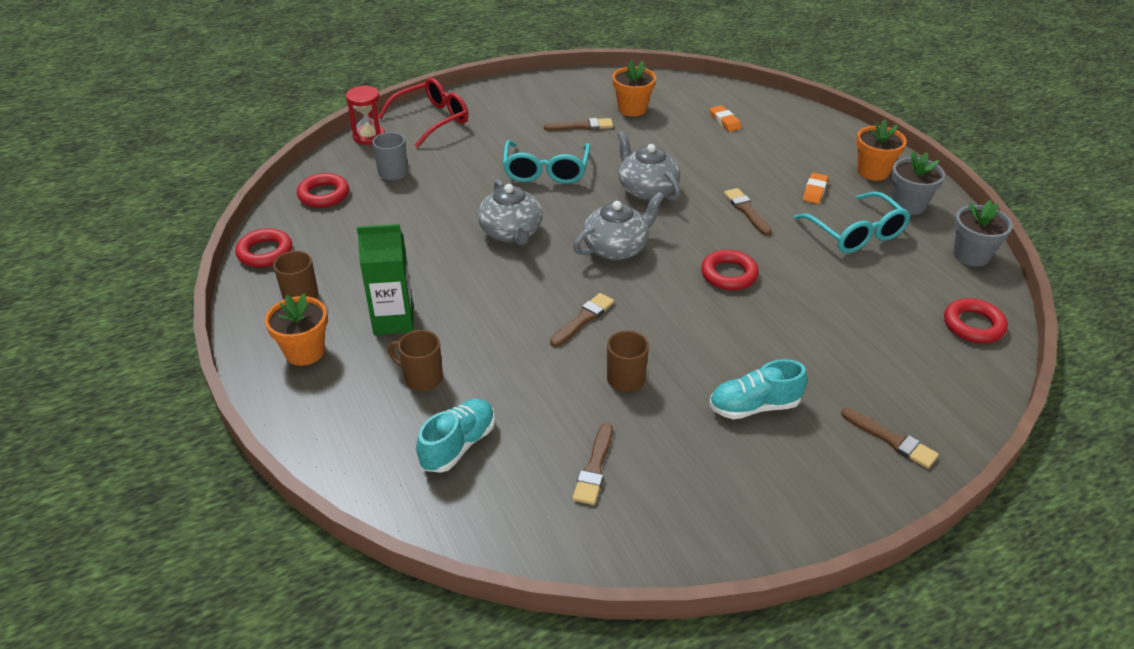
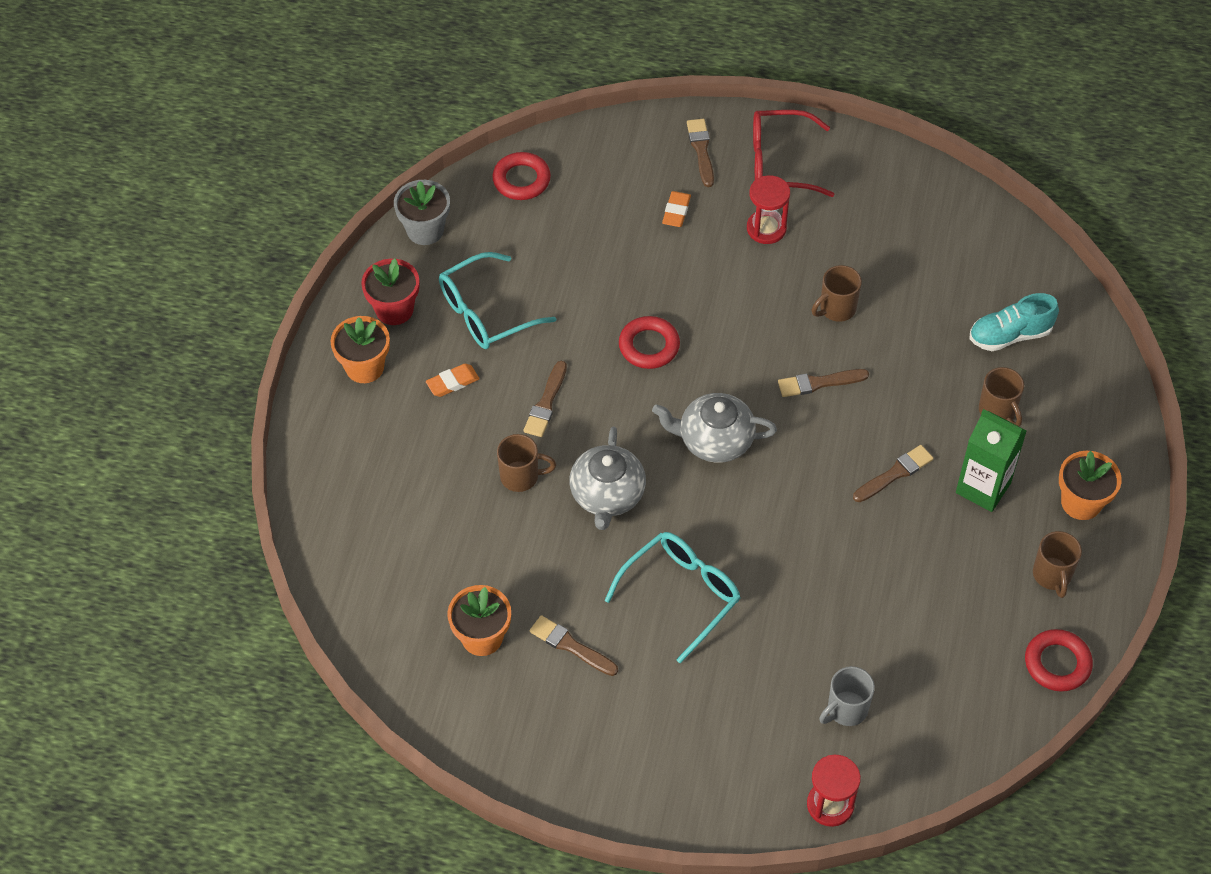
camera: 140 degrees left, 15 degrees up
(324, 194) = (947, 721): red ring -> none
(432, 119) = (730, 787): red glasses -> red glasses (779, 163)
(511, 232) = (794, 526): grey teapot -> none
(594, 467) = (925, 259): brown brush -> brown brush (895, 474)
(708, 172) = (521, 477): none -> brown mug
(725, 121) = (408, 541): orange eraser -> orange eraser (676, 211)
(754, 406) = (766, 228): turquoise shoe -> red hourglass
(856, 234) = (485, 312): turquoise glasses -> turquoise glasses turned 135 degrees counterclockwise
(908, 205) = (394, 309): grey flower pot -> red flower pot

